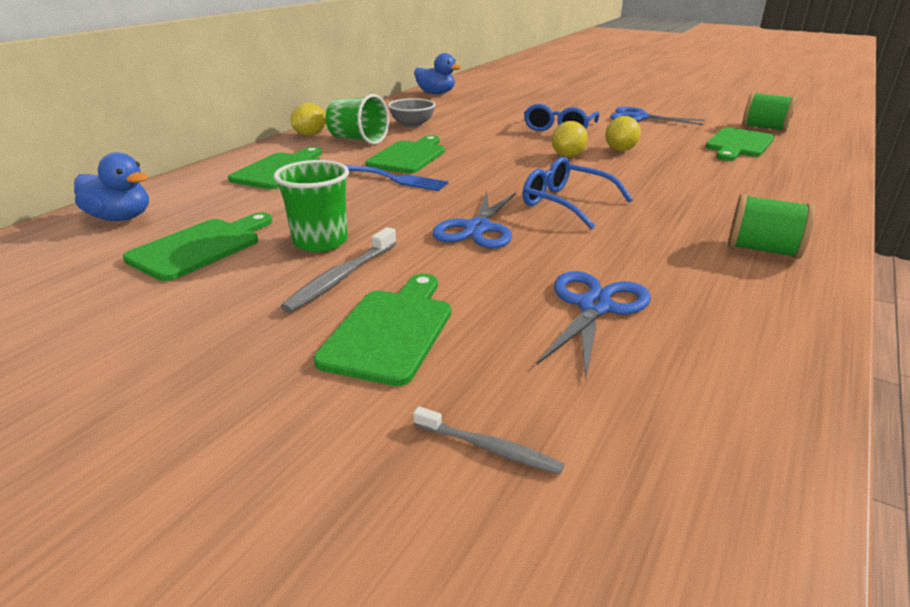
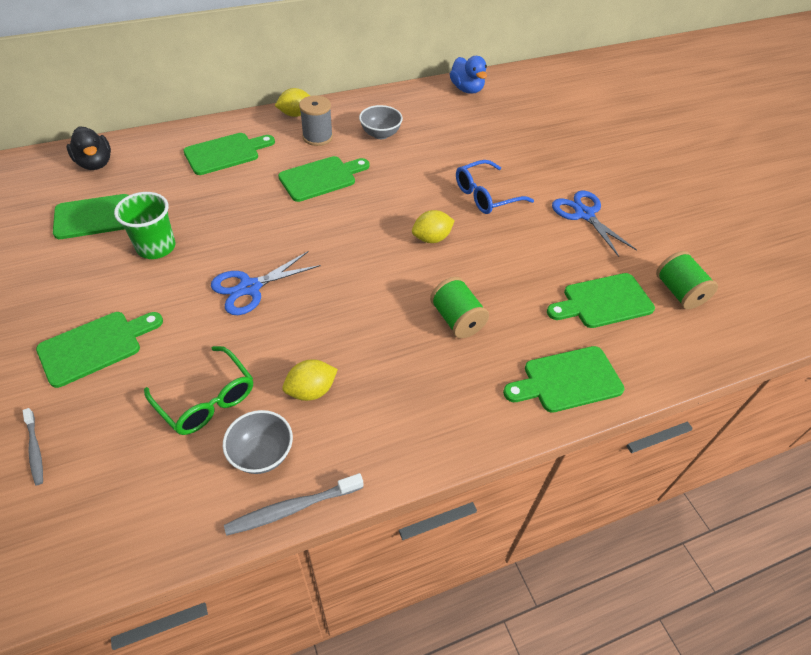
camera: 35 degrees right, 20 degrees up
(120, 218) = (95, 163): blue duck -> black duck
(341, 277) = (127, 287): grey toothbrush -> grey toothbrush (292, 508)
(358, 140) = (317, 137): green cup -> grey spool
(396, 179) = (277, 203): blue fork -> none
(566, 203) = (340, 295): blue glasses -> none
(594, 307) = (206, 400): blue scissors -> green glasses
(620, 150) = (485, 253): yellow lemon -> yellow lemon (311, 390)
(720, 312) = (262, 454): none -> grey bowl
(762, 250) = (384, 426): green spool -> green spool (457, 320)
(804, 180) = (567, 380): none -> green cutting board

